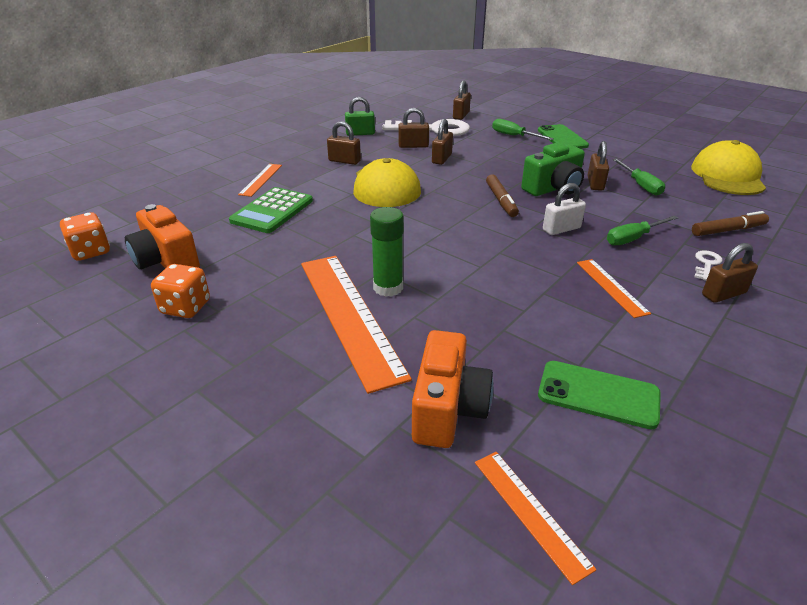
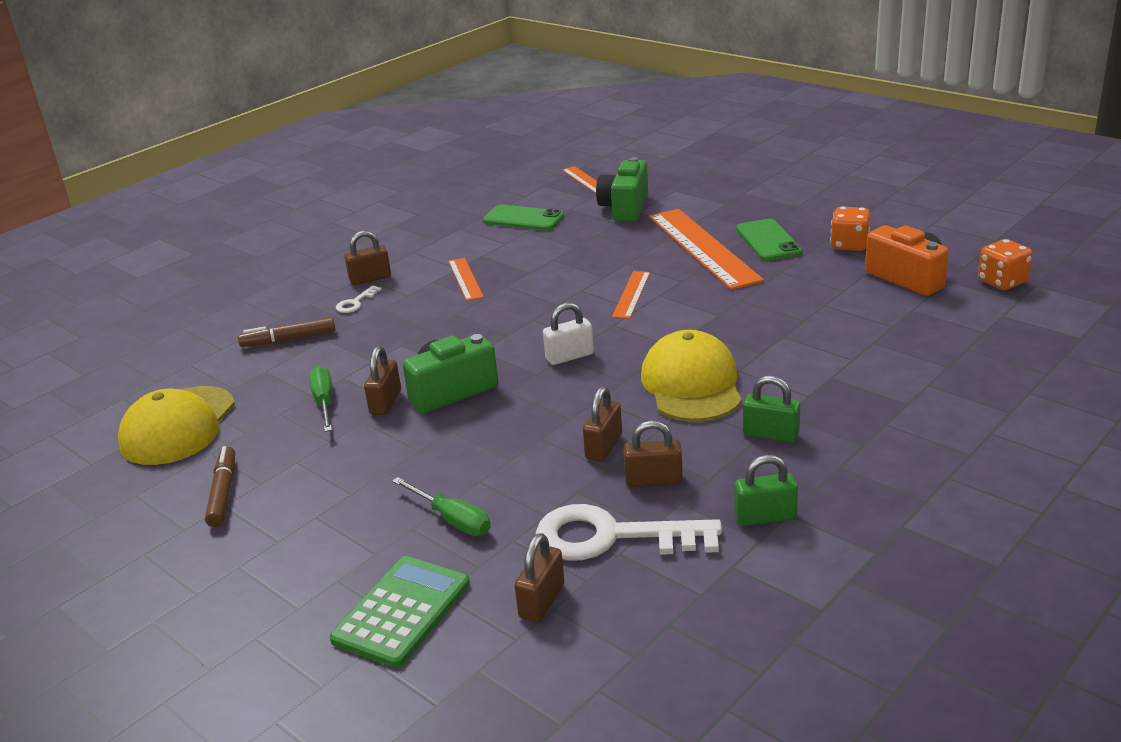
camera: 175 degrees left, 5 degrees down
(261, 179) = (886, 388): orange ruler -> orange ruler (631, 294)
(272, 211) = (834, 338): green calculator -> green calculator (402, 612)
(344, 161) = (770, 434): brown padlock -> green padlock
(388, 287) = (672, 268): green glue stick -> none
(447, 409) = (625, 208): orange camera -> green camera
(501, 201) = (533, 367): brown marker -> brown marker (223, 493)
(561, 229) = (477, 332): white padlock -> white padlock (569, 356)
(562, 138) = (361, 516): green phone -> green phone (768, 241)
(633, 238) = (404, 325): green screwdriver -> none

